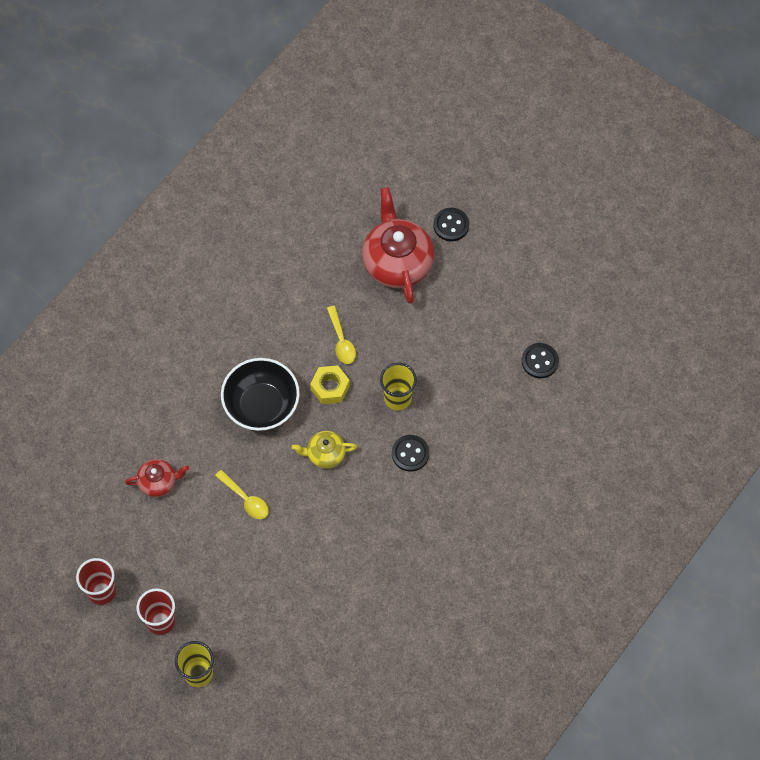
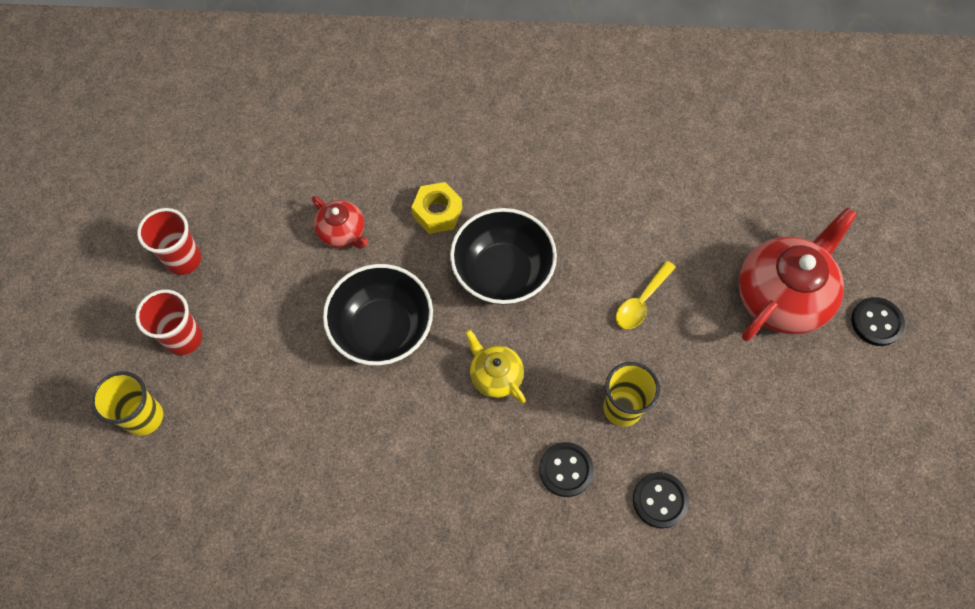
camera: 55 degrees right, 0 degrees up
(245, 499) = (382, 329): yellow spoon -> black bowl
(330, 387) = (577, 327): yellow nut -> yellow nut (437, 212)
(540, 361) = (803, 544): black button -> black button (660, 500)

